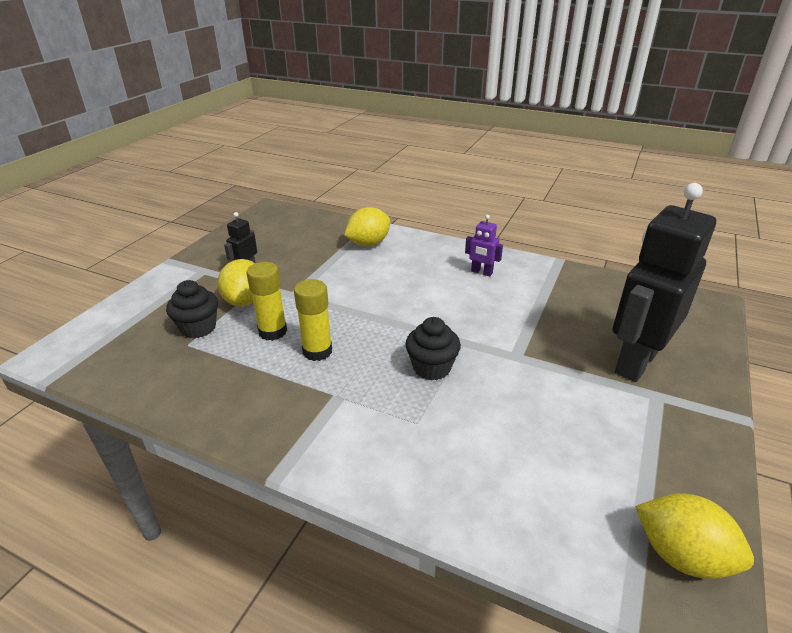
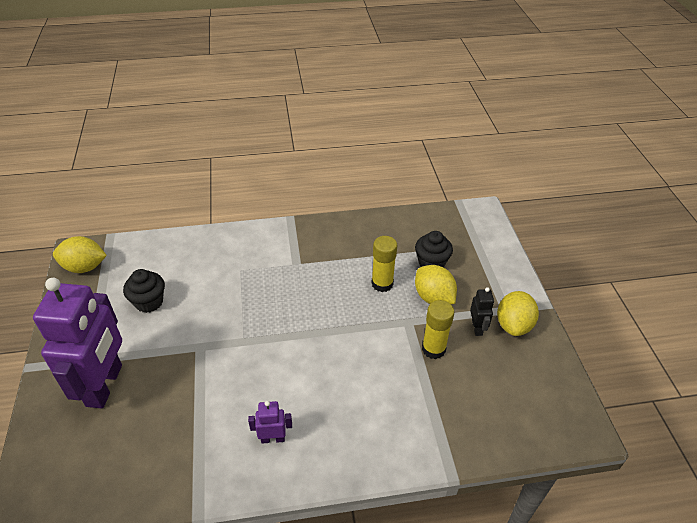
camera: 145 degrees right, 10 degrees up
(317, 351) = (337, 284): yellow glue stick -> yellow glue stick (433, 349)
(368, 243) = (416, 424): yellow lemon -> yellow lemon (513, 325)
(432, 368) = (254, 308): black cupcake -> black cupcake (149, 302)
(635, 361) = (105, 385): black robot -> purple robot

